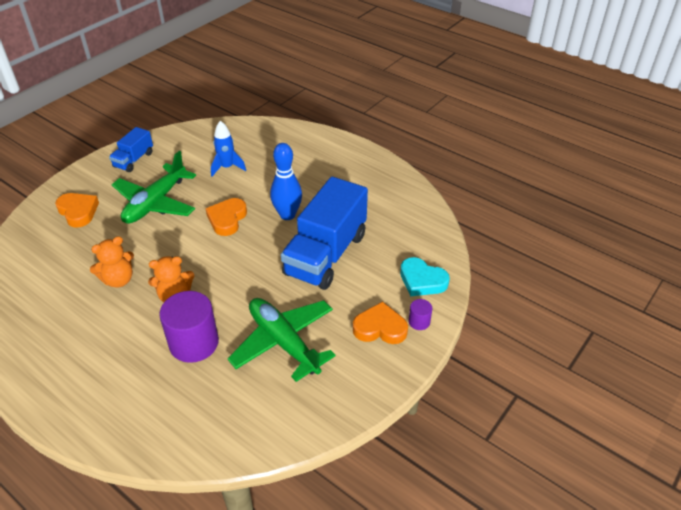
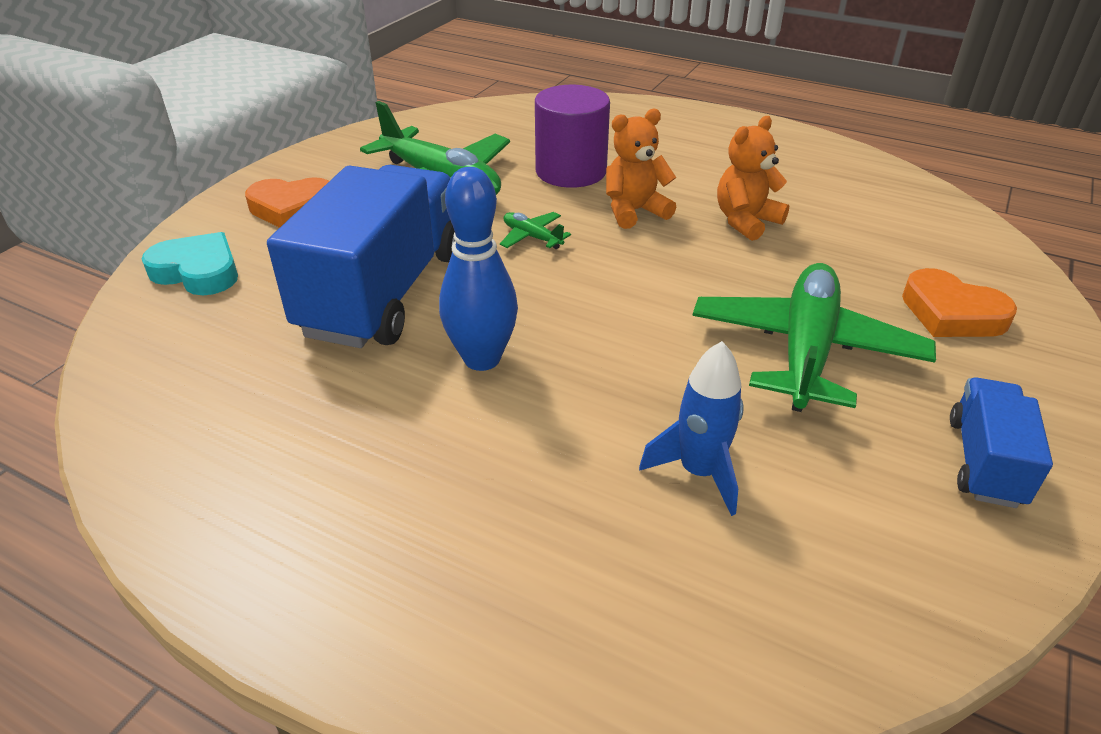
camera: 170 degrees right, 5 degrees down
(227, 219) = (617, 334): orange heart -> none
(242, 283) = (532, 237): none -> green plane
(419, 322) = (225, 220): purple cylinder -> none

